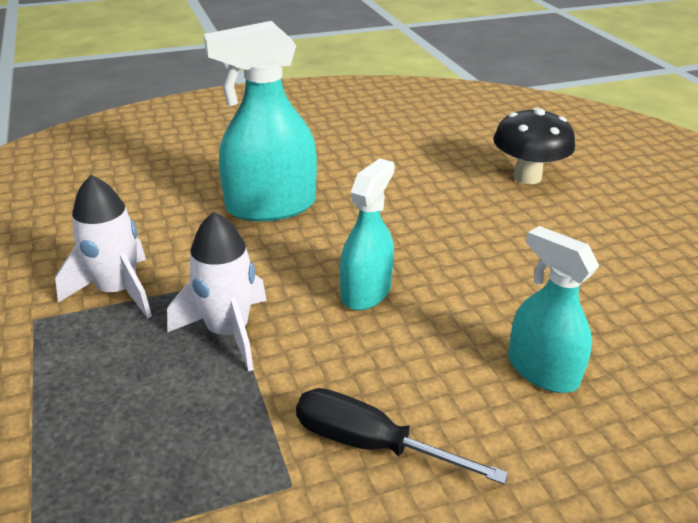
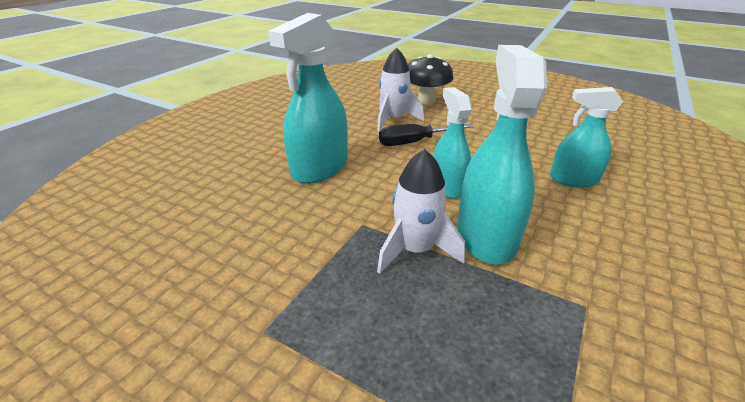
camera: 40 degrees left, 0 degrees up
(117, 291) = (301, 270): white rocket -> white rocket (394, 120)
(315, 362) = (486, 236): none -> turquoise spray bottle
(370, 444) = (578, 258): black screwdriver -> black screwdriver (414, 142)

